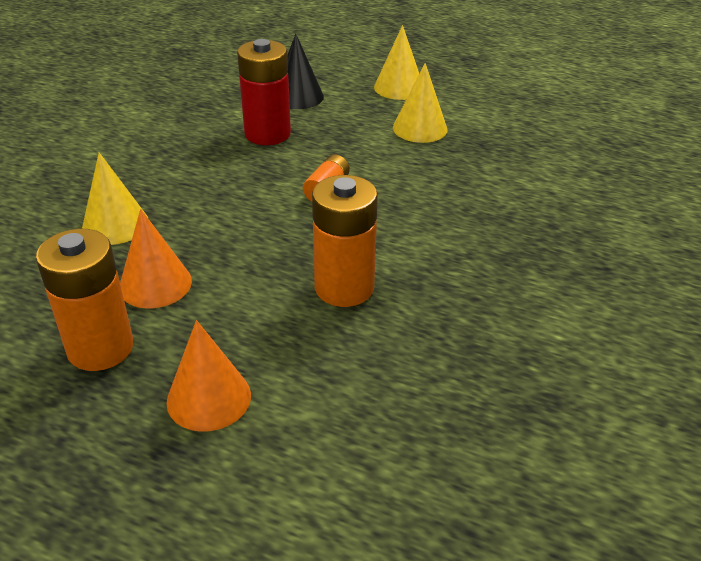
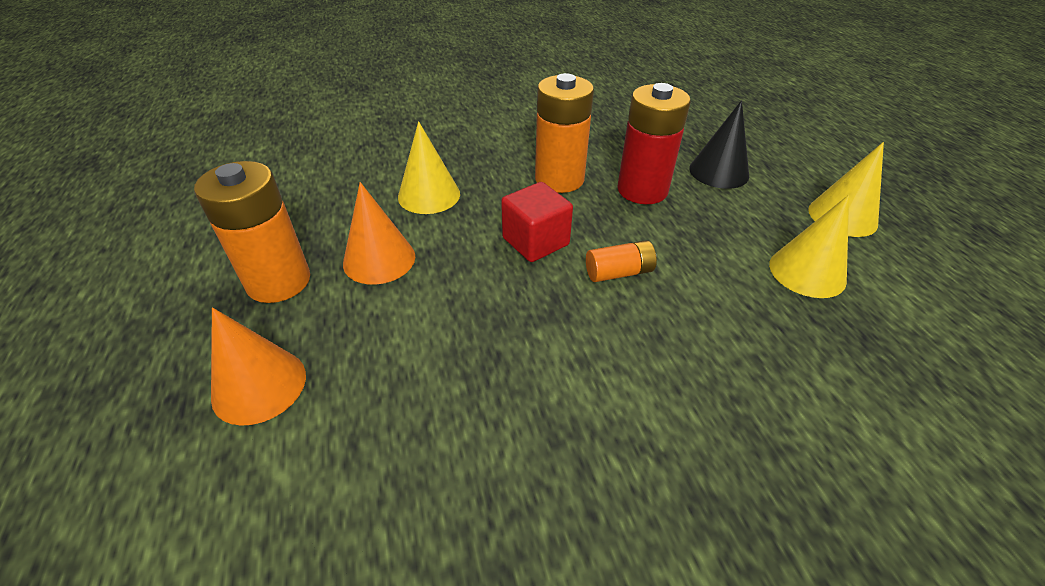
camera: 50 degrees right, 5 degrees up
(248, 204) = (535, 241): none -> red cube
(344, 288) = (490, 381): orange battery -> orange battery (559, 179)

